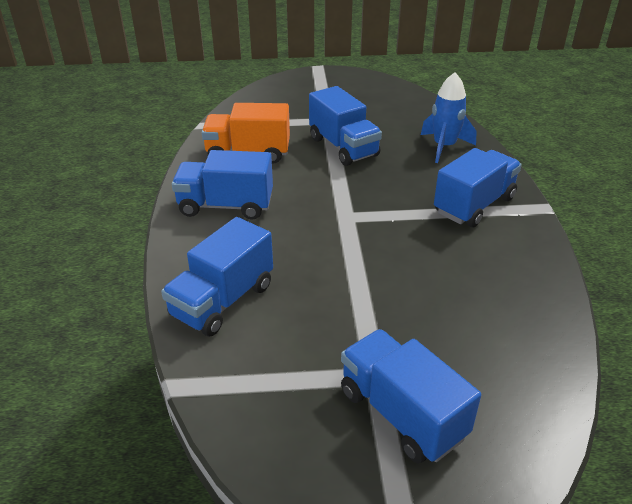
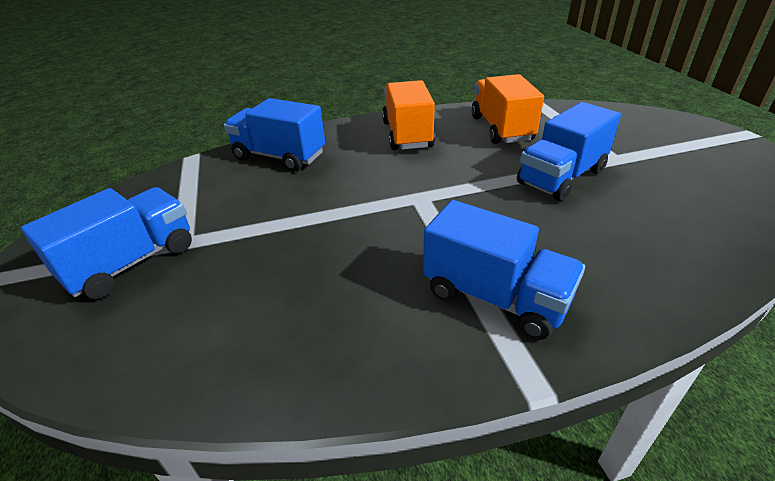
camera: 80 degrees right, 0 degrees up
(226, 206) = (407, 134): blue truck -> orange truck
(444, 147) = (639, 258): blue rocket -> none

